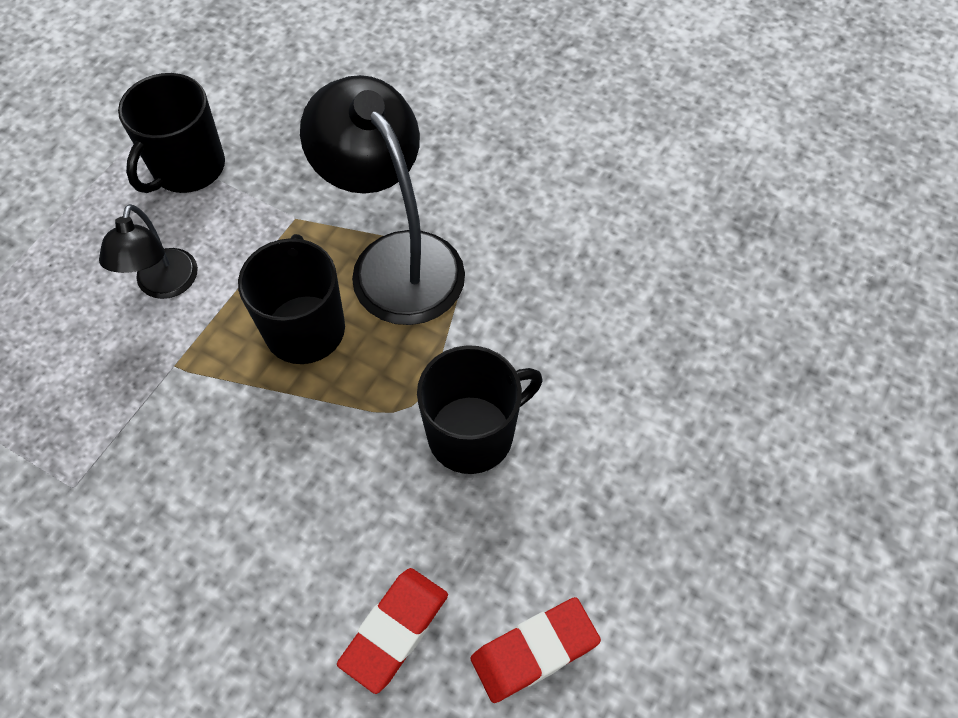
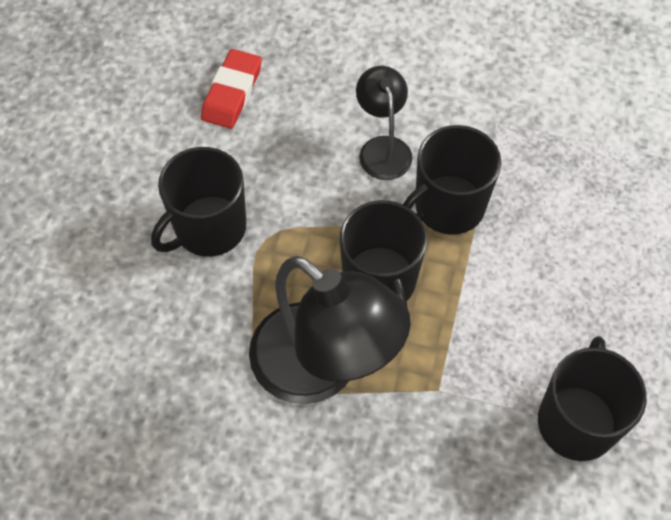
camera: 165 degrees right, 0 degrees up
(164, 285) = (524, 290): black lamp -> black lamp (382, 148)
(193, 392) = (447, 207): none -> black mug
(534, 651) = (134, 102): red eraser -> none

